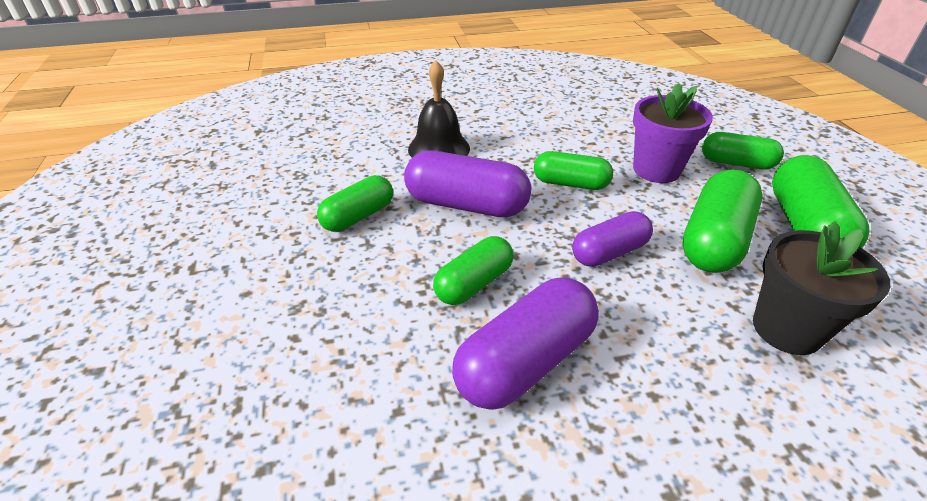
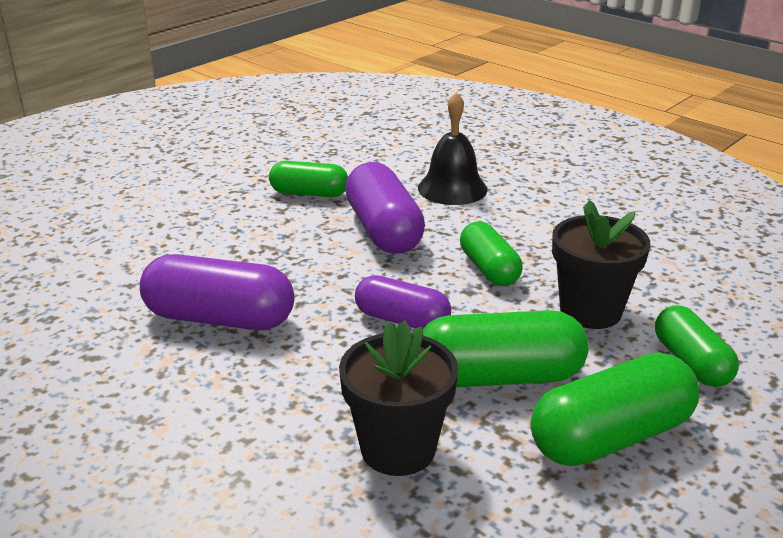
camera: 55 degrees right, 10 degrees down
(474, 283) = (284, 268): green capsule -> none
(656, 170) = (590, 311): purple flower pot -> black flower pot

